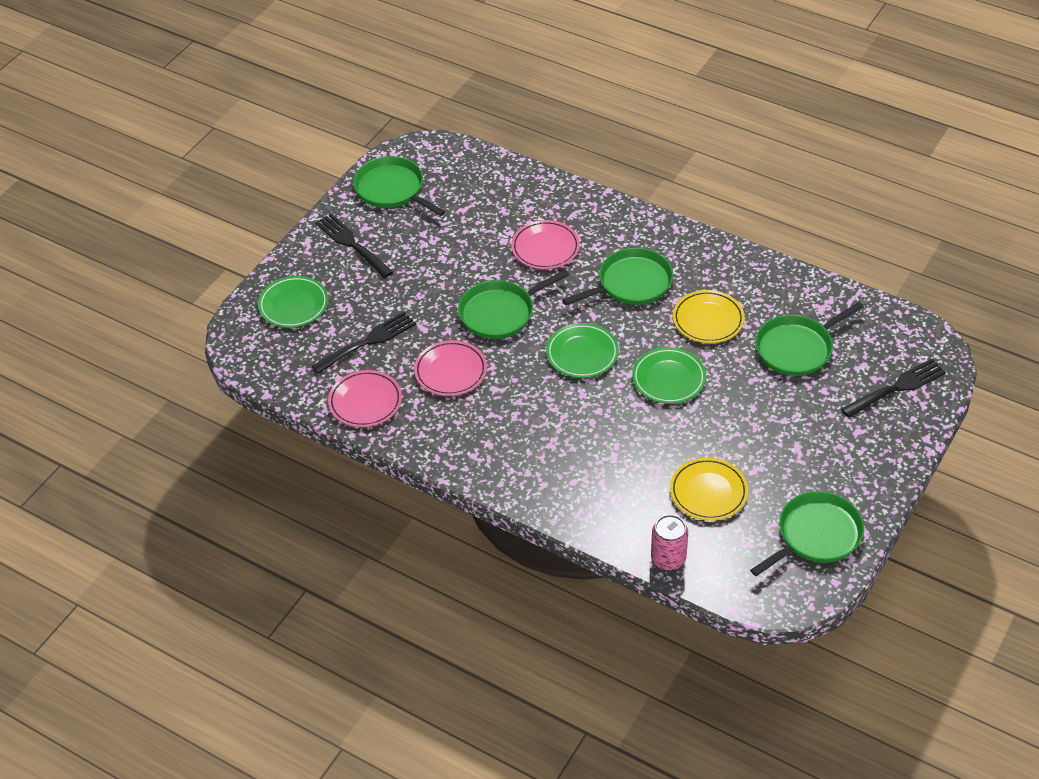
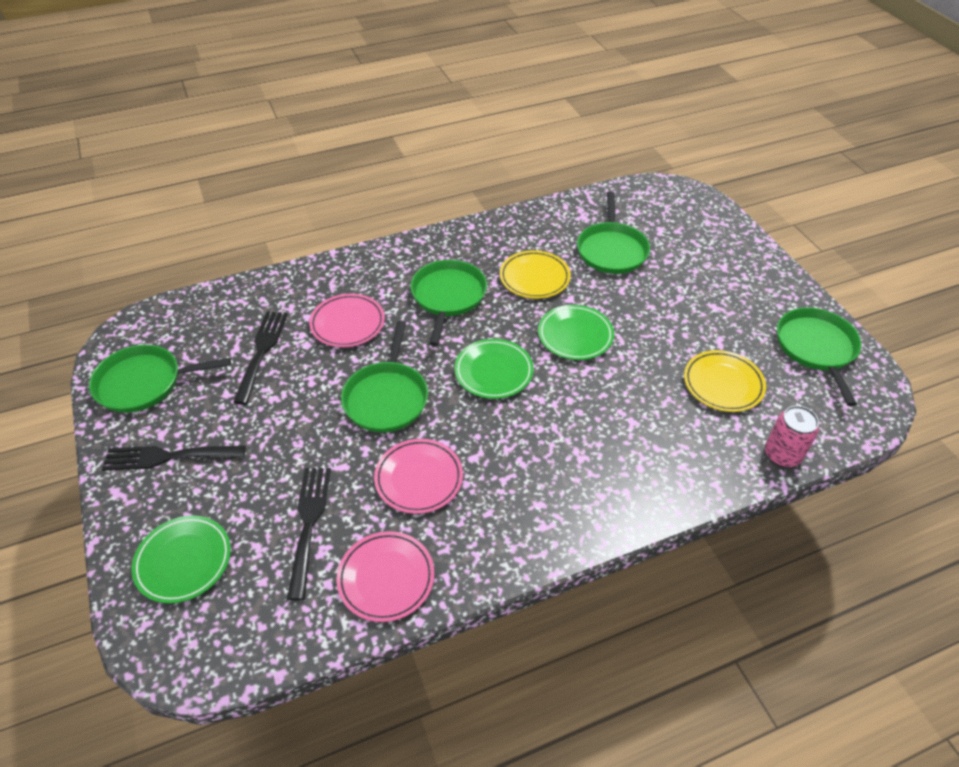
camera: 55 degrees left, 0 degrees up
(897, 387) = (696, 226): black fork -> black fork (261, 352)

